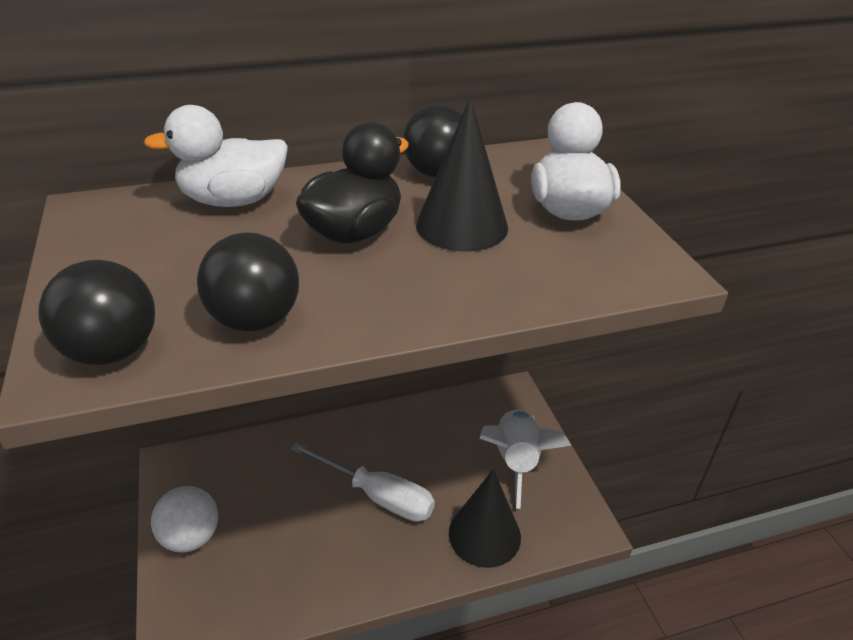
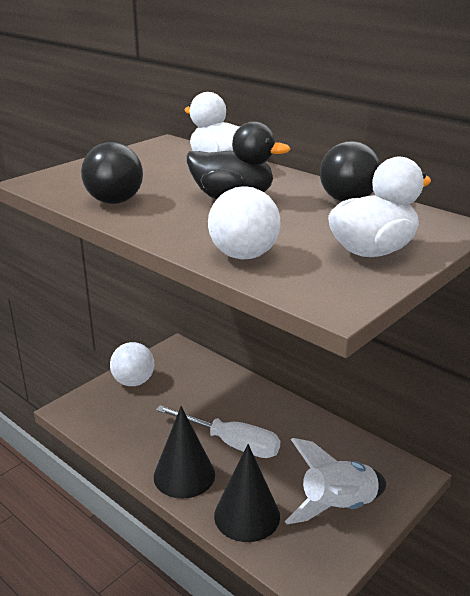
camera: 60 degrees right, 10 degrees down
(112, 351) = (58, 184): black ball -> none
(377, 495) = (231, 443): white screwdriver -> white screwdriver turned 60 degrees counterclockwise
(462, 225) = (289, 223): black cone -> black cone (184, 475)
(519, 282) = (244, 255): none -> white ball

